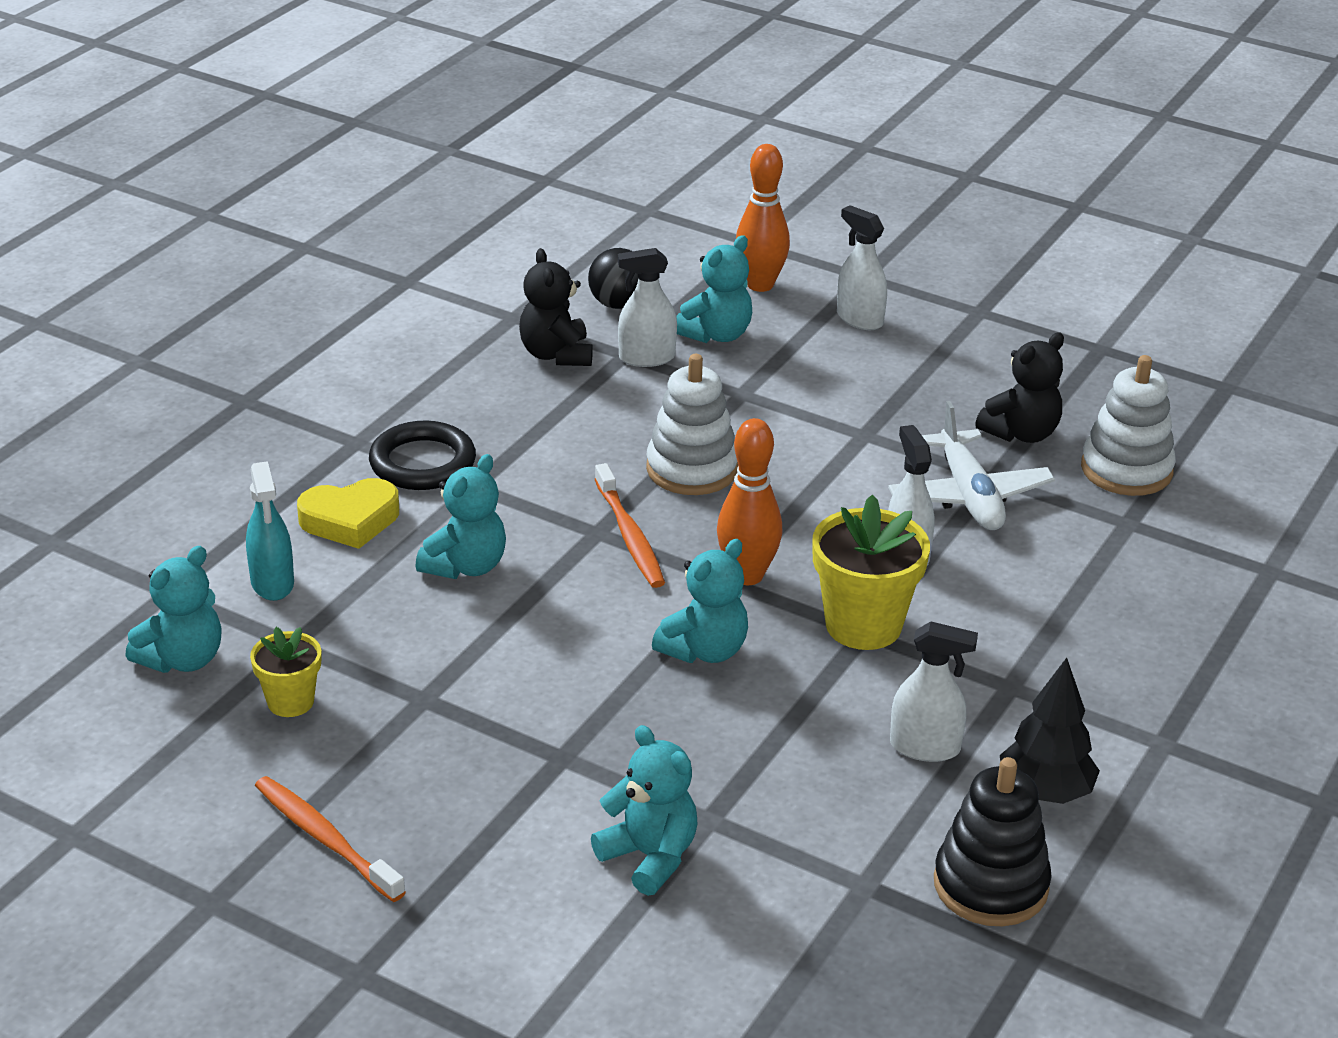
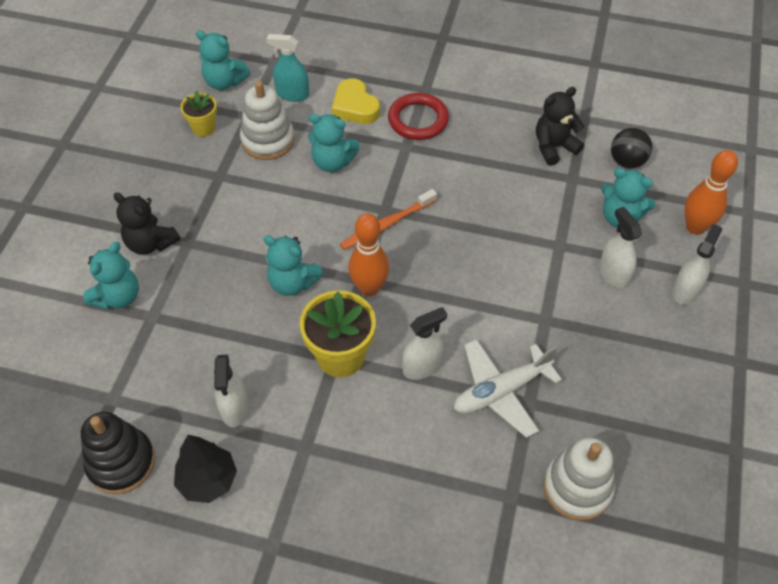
camera: 75 degrees right, 20 degrees up
(272, 583) = (292, 94): turquoise spray bottle -> turquoise spray bottle turned 45 degrees clockwise
(325, 839) = (109, 169): orange toothbrush -> none
(422, 463) = (418, 120): black ring -> red ring
(646, 358) = (574, 189): white spray bottle -> white spray bottle (613, 274)
(692, 469) = (465, 238): white stacking toy -> white stacking toy (268, 140)
(1021, 433) = (591, 412): black teddy bear -> black teddy bear (150, 243)

